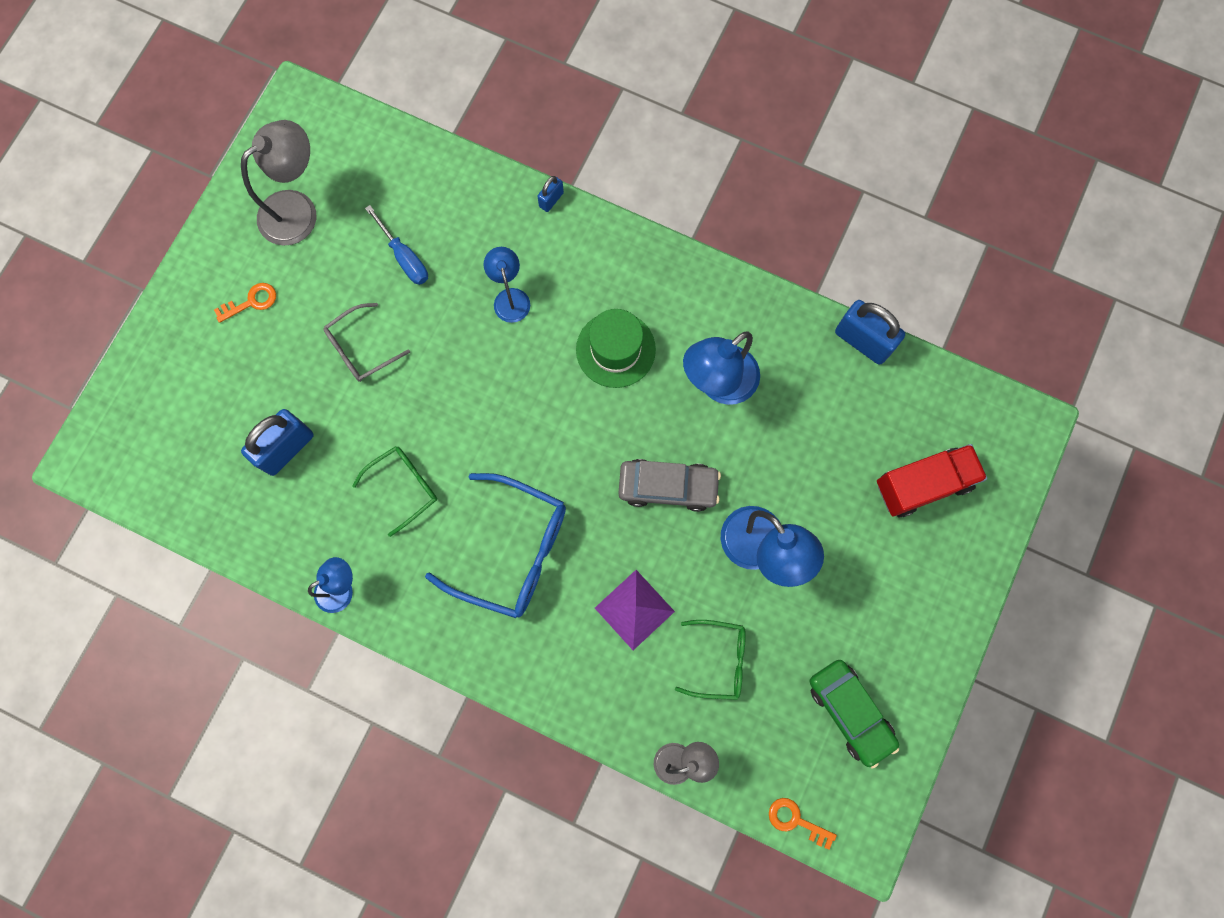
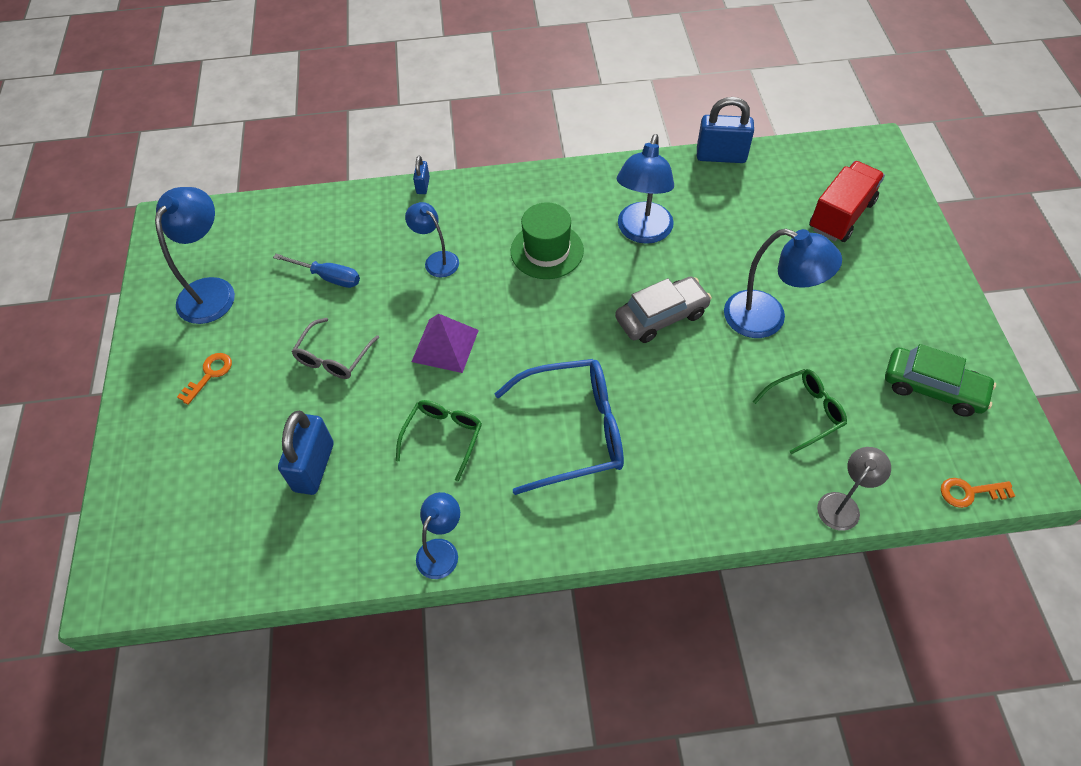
camera: 30 degrees left, 20 degrees down
(298, 209) = (212, 290): grey lamp -> blue lamp
(634, 609) = (708, 415): purple pyramid -> purple pyramid (445, 345)

